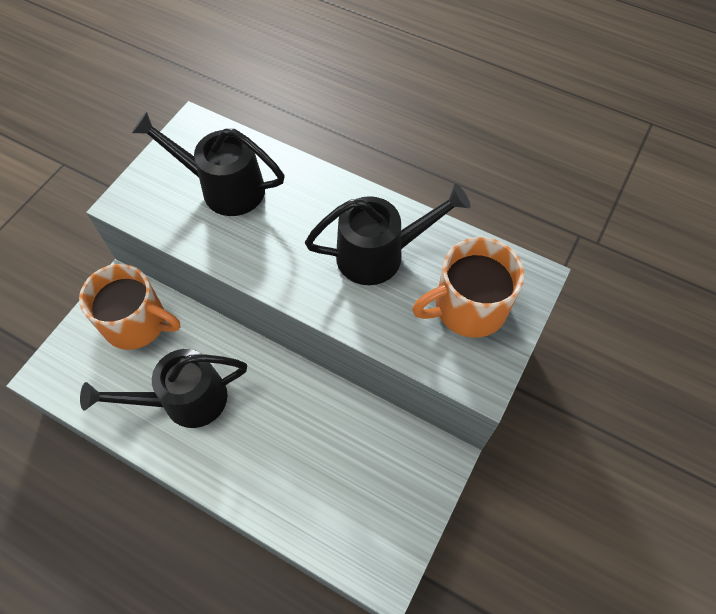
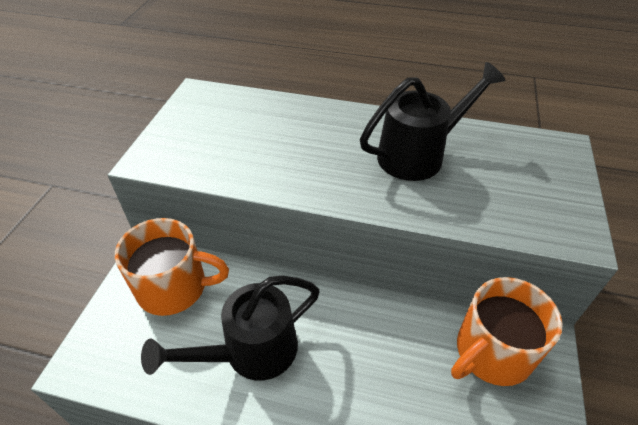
camera: 15 degrees left, 15 degrees down
(223, 187) = (245, 131): black watering can -> none
(468, 307) = (524, 179): orange mug -> orange mug (492, 352)

